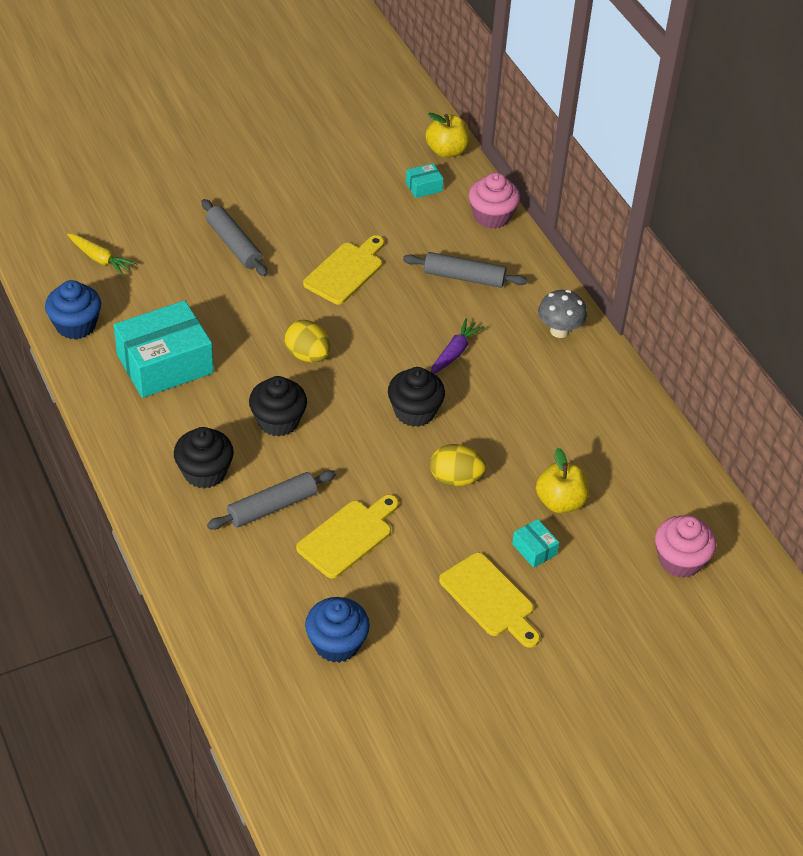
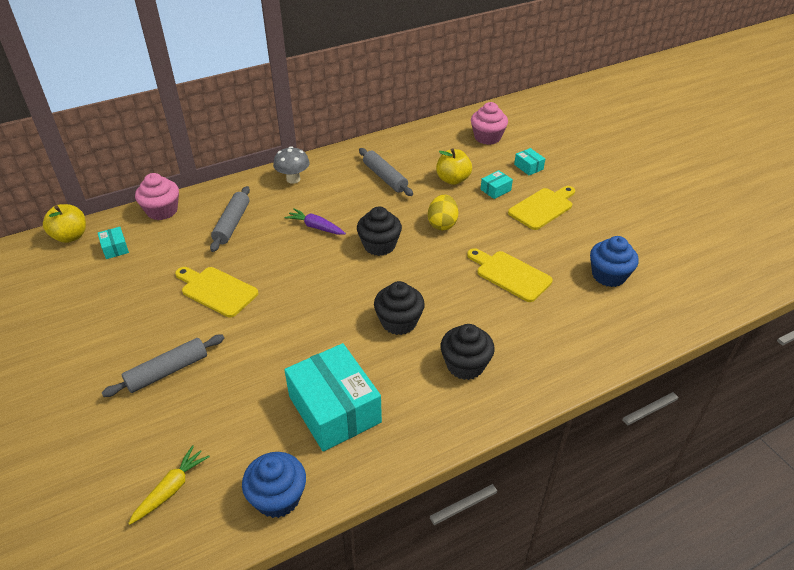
camera: 90 degrees left, 5 degrees down
(272, 507) = (493, 318): grey rolling pin -> grey rolling pin (385, 177)
(307, 355) = (320, 308): yellow egg -> none
(596, 601) = (528, 167): none -> turquoise box

